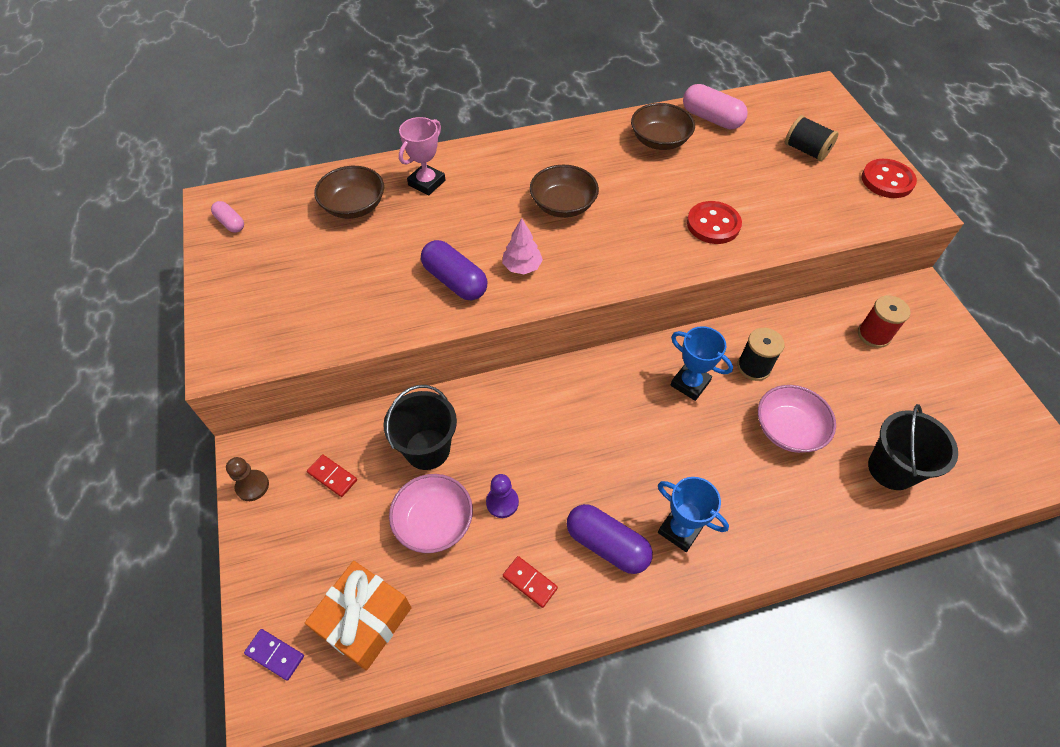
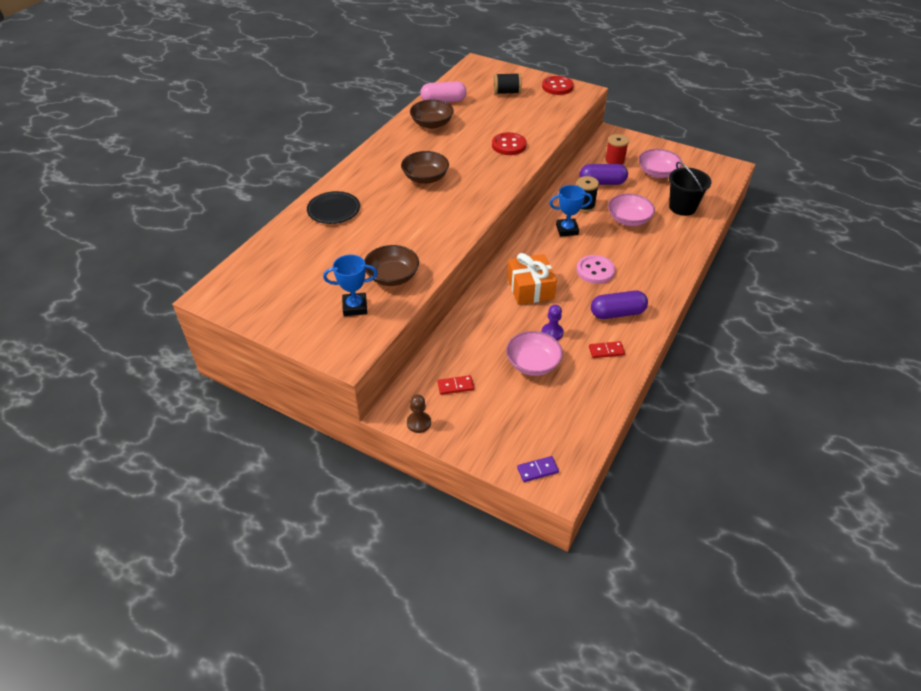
camera: 45 degrees left, 10 degrees down
(231, 223) = (240, 298): pink capsule -> none
(354, 206) = (307, 244): brown bowl -> brown bowl (392, 277)
(364, 620) = (558, 423): orange gift -> orange gift (530, 288)
(426, 183) = (333, 210): pink trophy -> black plate
(427, 449) = (486, 340): black bucket -> none
(455, 281) = (420, 241): purple capsule -> purple capsule (602, 182)
(522, 267) = (445, 215): pink tree -> none
(654, 465) = (595, 271): none -> pink button
(680, 529) = (637, 286): blue trophy -> blue trophy (355, 307)
(919, 392) = (657, 173): none -> pink bowl

